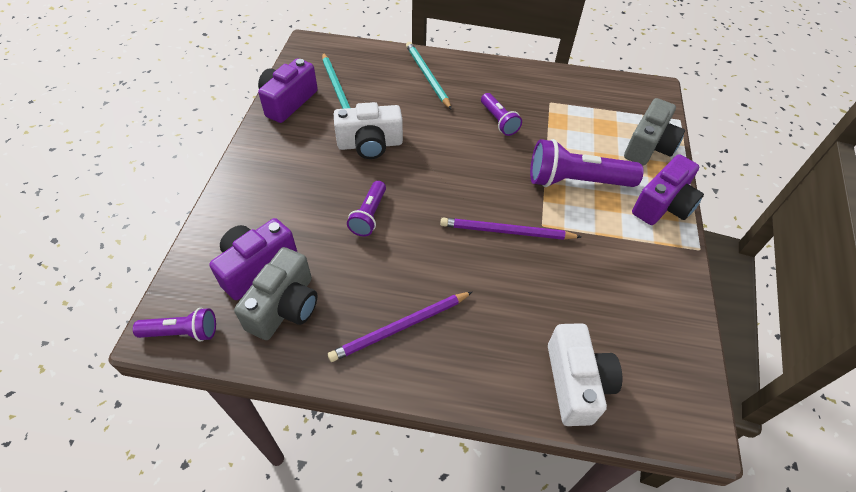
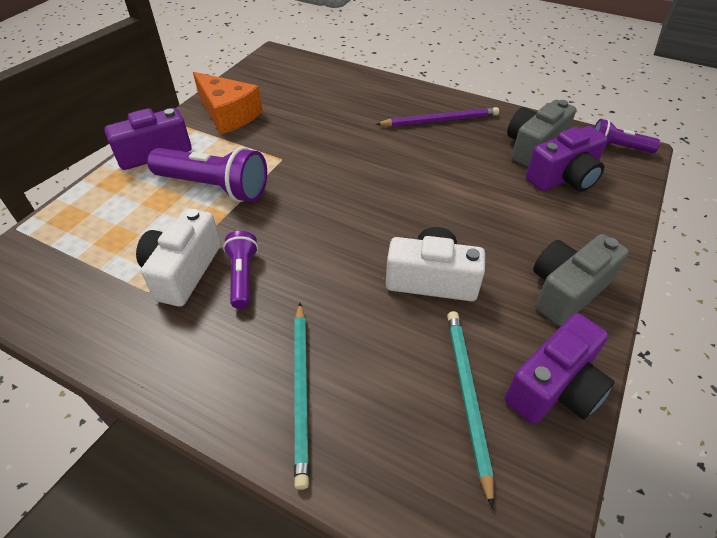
camera: 160 degrees left, 5 degrees down
(369, 215) = (449, 198): purple flashlight -> none
(506, 231) = (319, 160): purple pencil -> none
(576, 383) = (330, 78): white camera -> white camera (183, 271)
(643, 273) = (228, 114): none -> orange cheese
(648, 146) = (96, 205): grey camera -> grey camera (566, 290)

